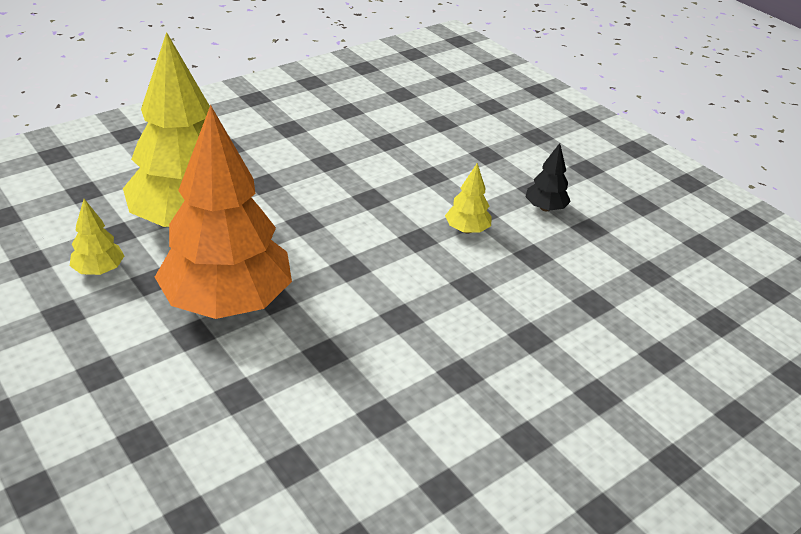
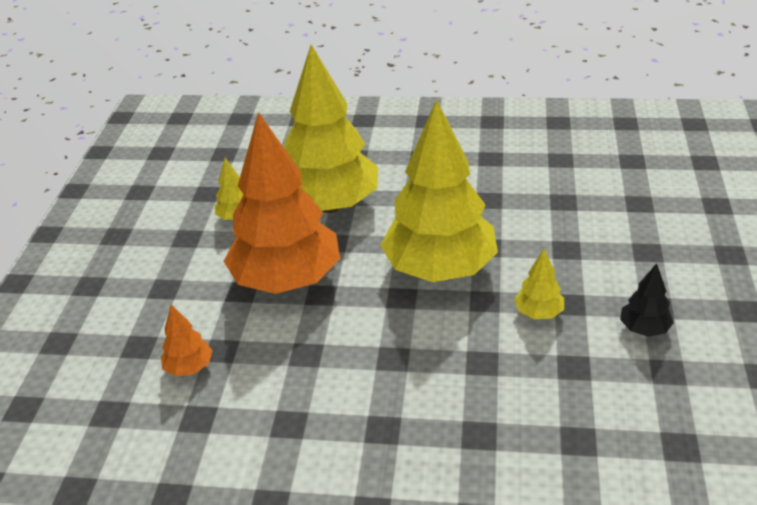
camera: 50 degrees right, 0 degrees up
(225, 427) = (189, 367): none -> orange tree
(355, 231) = (440, 269): none -> yellow tree

